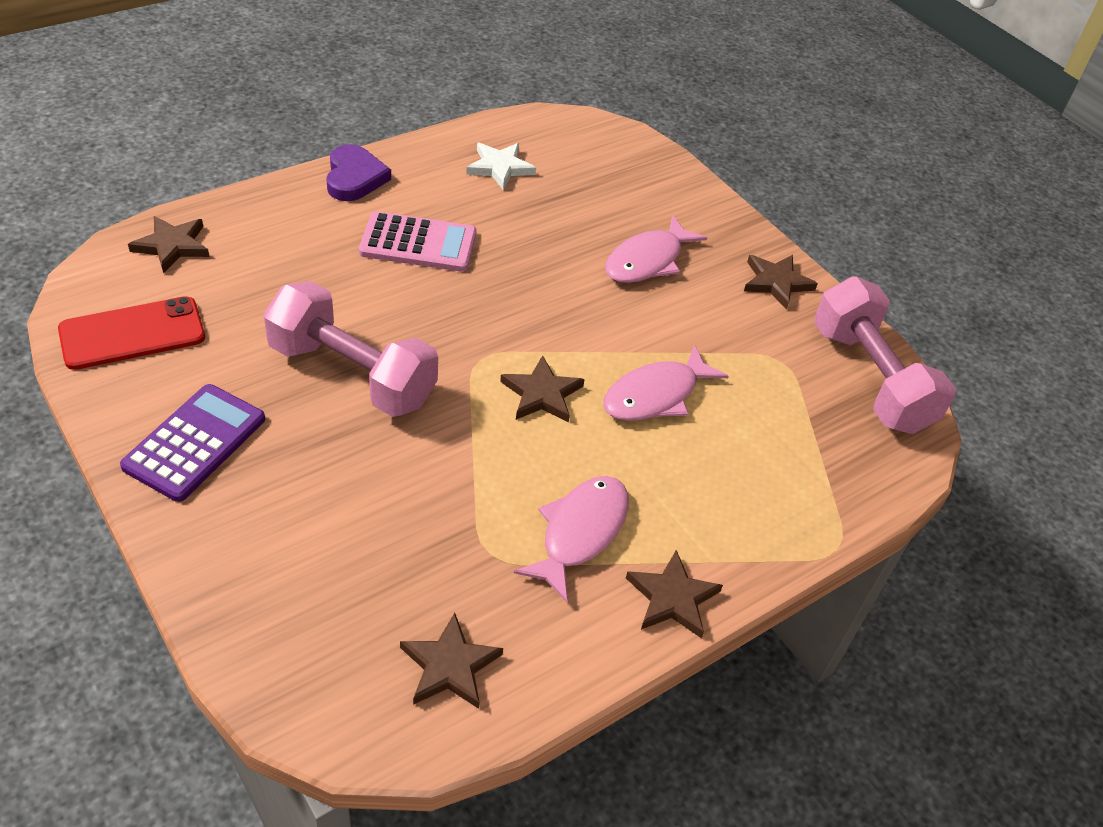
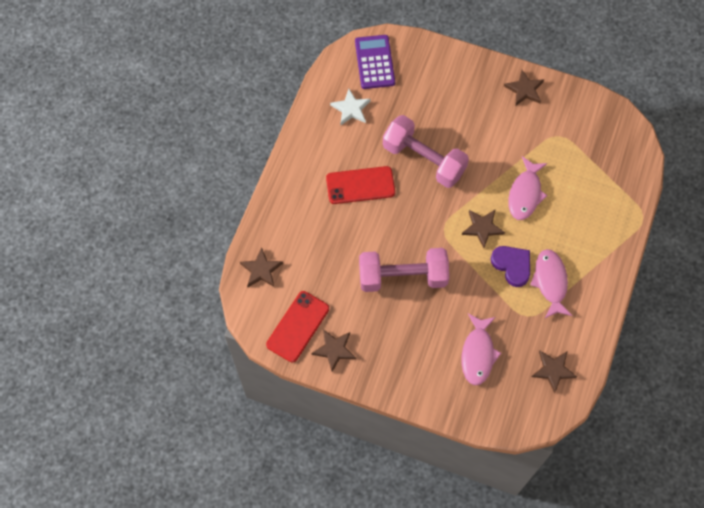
camera: 30 degrees left, 20 degrees up
(195, 443) = (378, 355): purple calculator -> purple calculator (374, 62)
(354, 177) = (294, 167): purple heart -> purple heart (512, 265)
(418, 243) = (360, 185): pink calculator -> red phone
(647, 261) = (462, 119): pink fish -> pink fish (478, 354)
(672, 598) = (603, 284): brown star -> brown star (334, 350)
(870, 379) = (599, 118): pink dumbbell -> pink dumbbell (424, 160)

